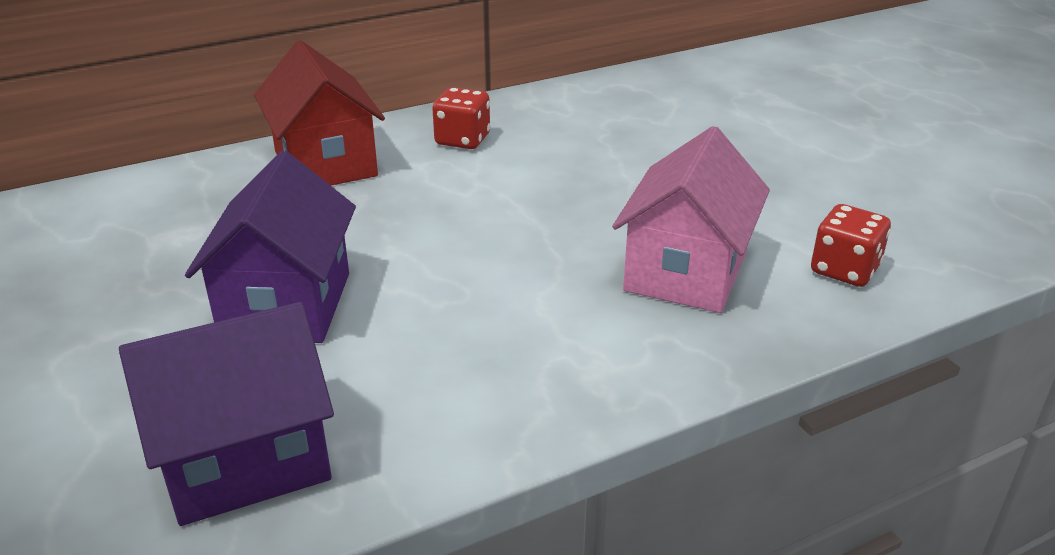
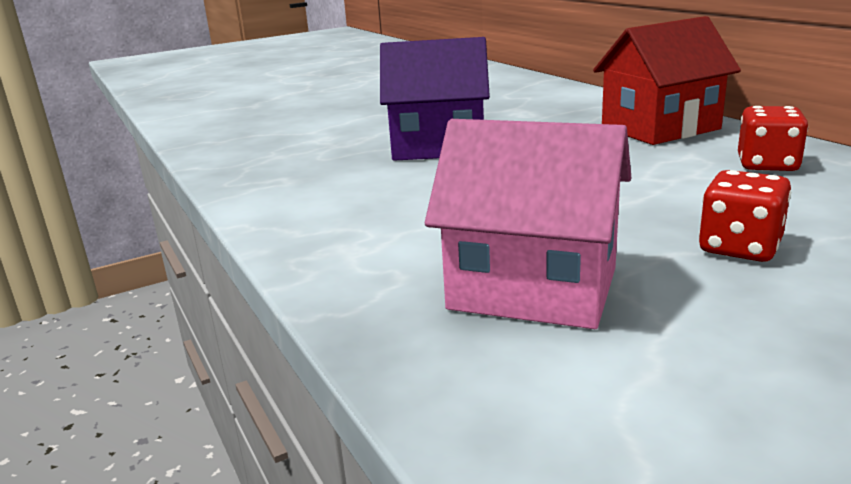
camera: 90 degrees right, 10 degrees down
(245, 460) = (278, 160): purple house -> none
(844, 270) = (585, 420): red dice -> red dice (740, 247)

